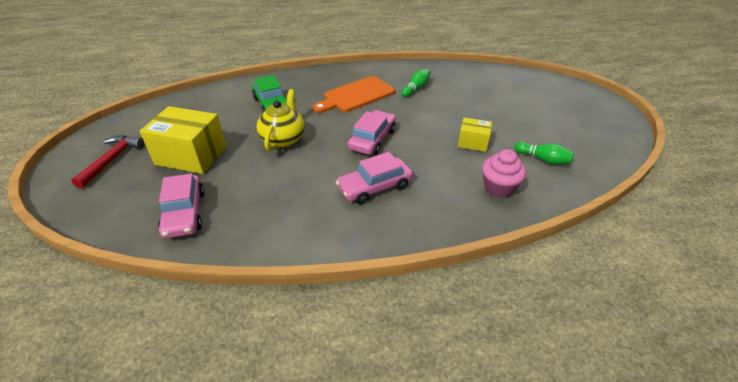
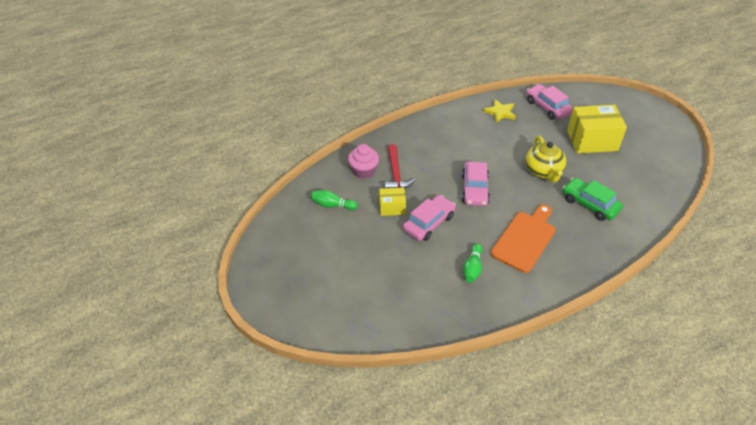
camera: 160 degrees right, 5 degrees up
(112, 160) = (638, 124): red hammer -> red hammer (395, 174)
(259, 223) = (500, 112): none -> yellow star
(374, 187) = (448, 150): pink car -> pink car (429, 223)

